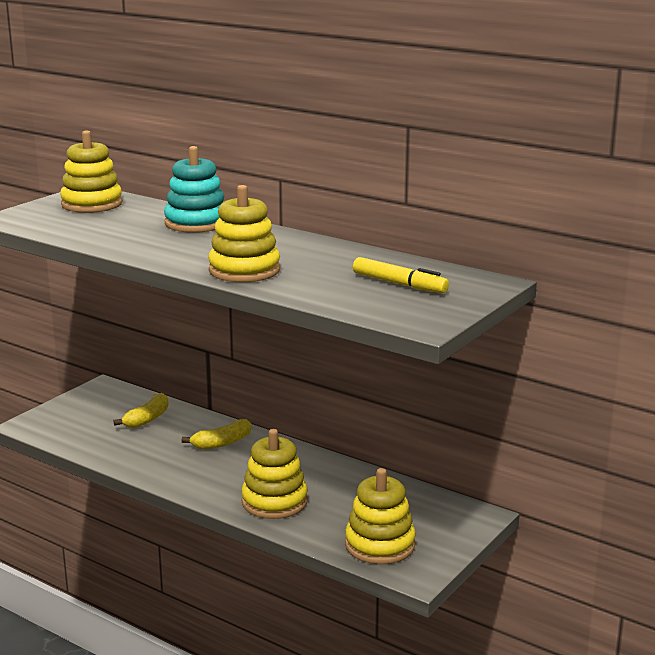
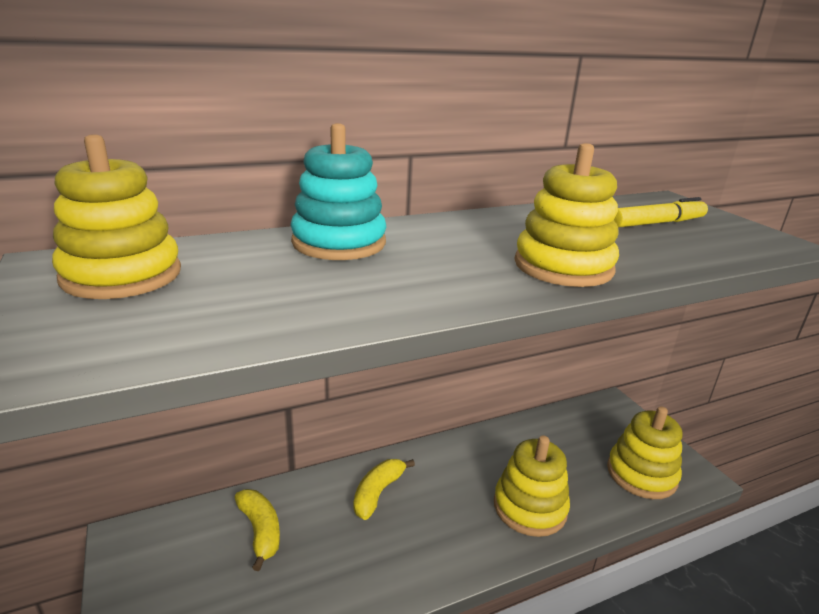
camera: 60 degrees left, 5 degrees up
(222, 443) = (378, 493): yellow banana -> yellow banana turned 150 degrees counterclockwise

